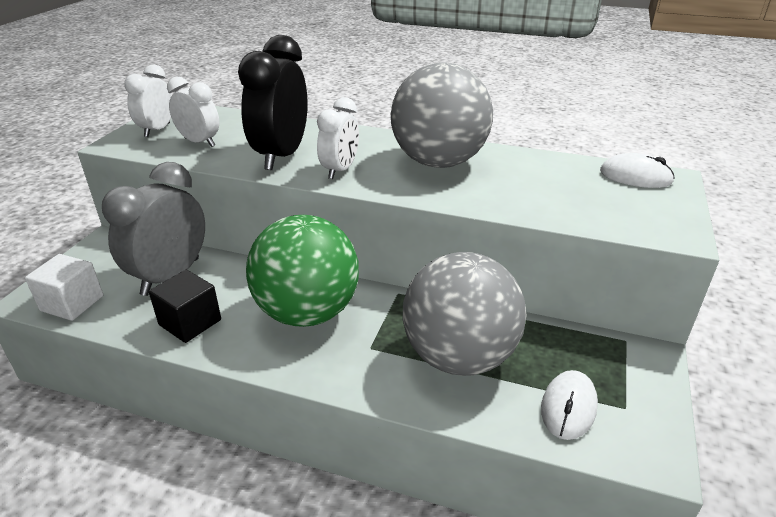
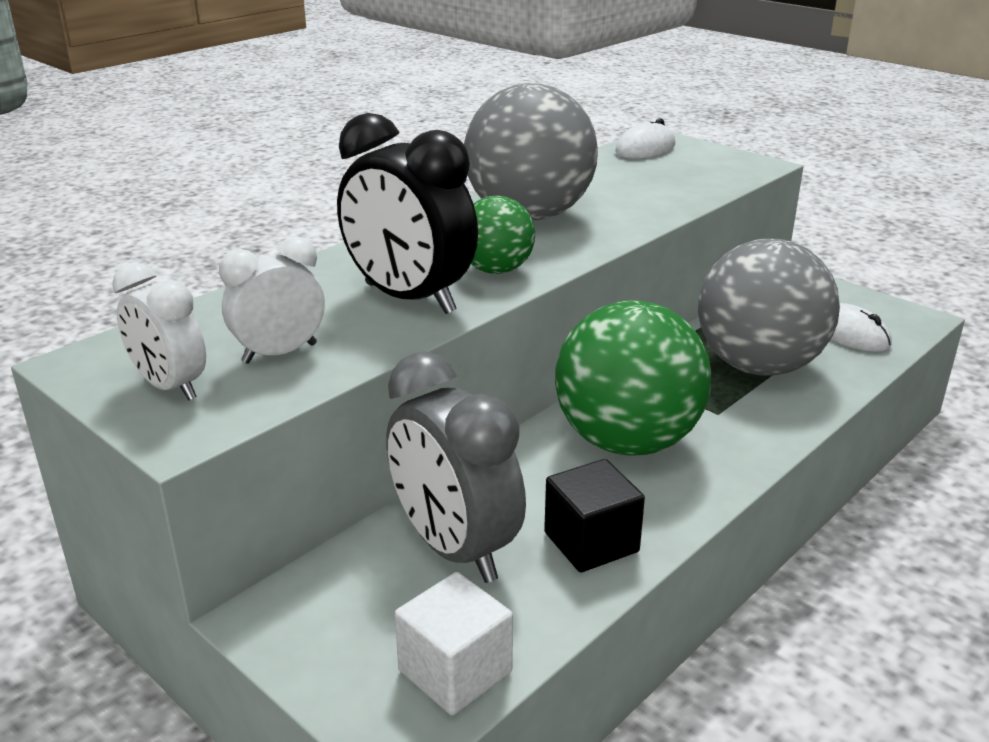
camera: 65 degrees left, 5 degrees down
(340, 170) = (496, 270): white clock -> green ball

